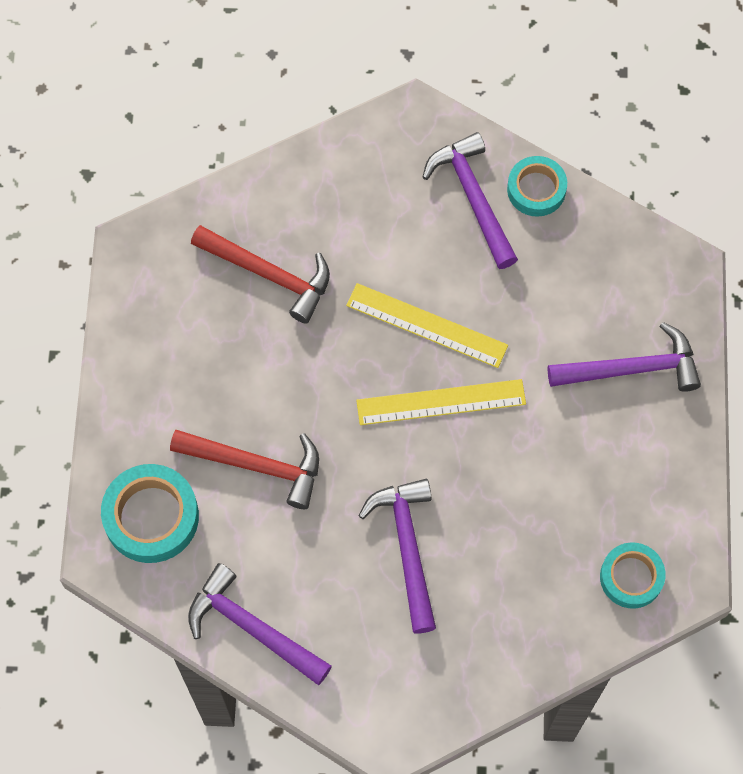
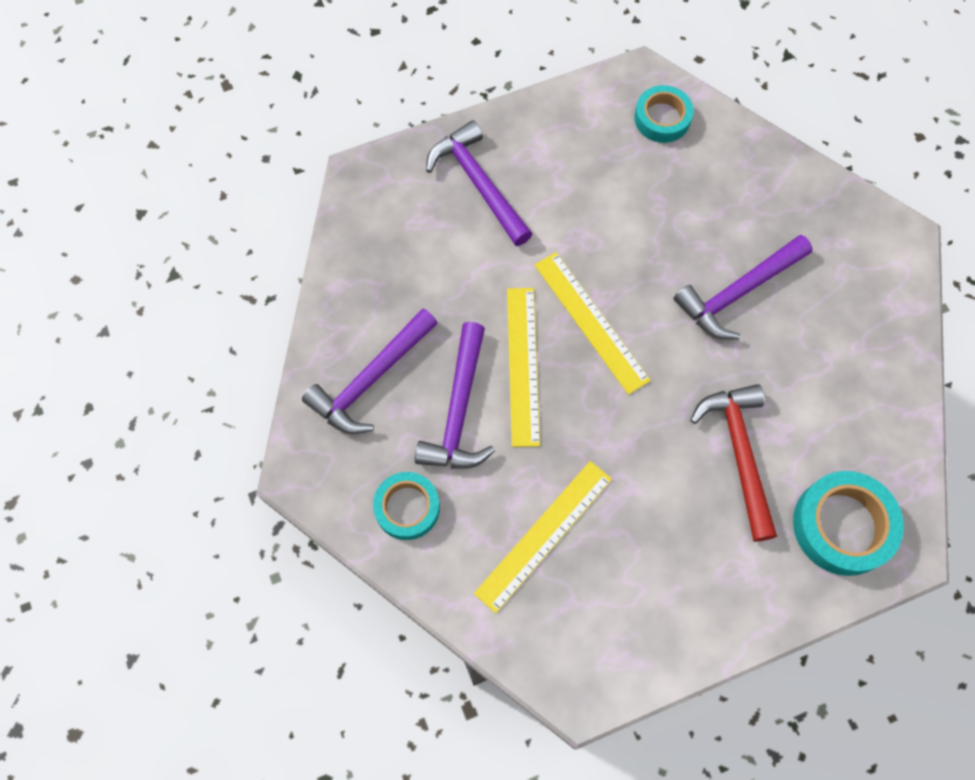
camera: 115 degrees left, 0 degrees up
(252, 628) = (884, 386): purple hammer -> purple hammer (459, 410)
(269, 274) = (543, 535): red hammer -> yellow ruler
(536, 189) = (336, 328): turquoise tape -> turquoise tape (407, 508)

